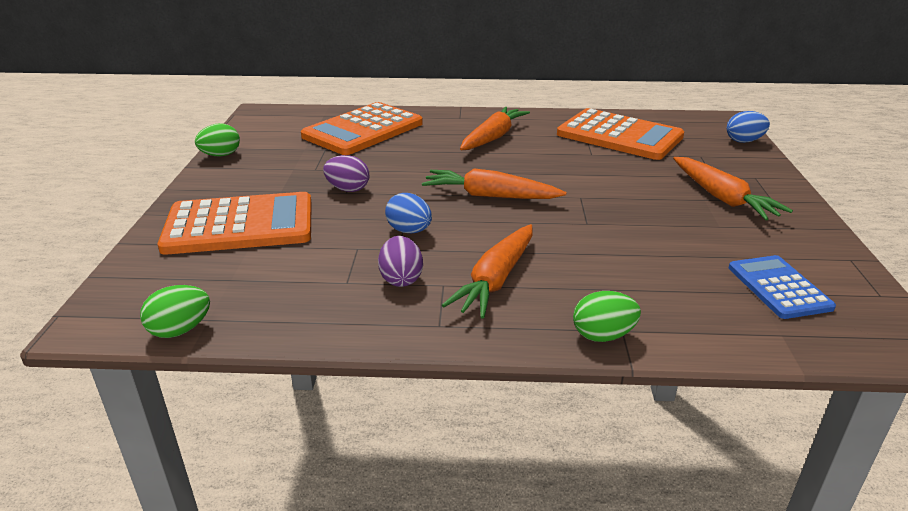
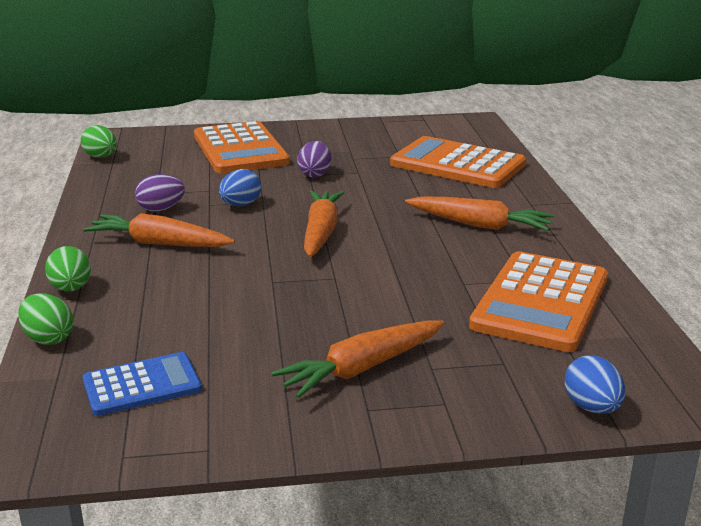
camera: 80 degrees right, 5 degrees down
(221, 155) = (365, 124): green egg -> green egg (48, 339)

